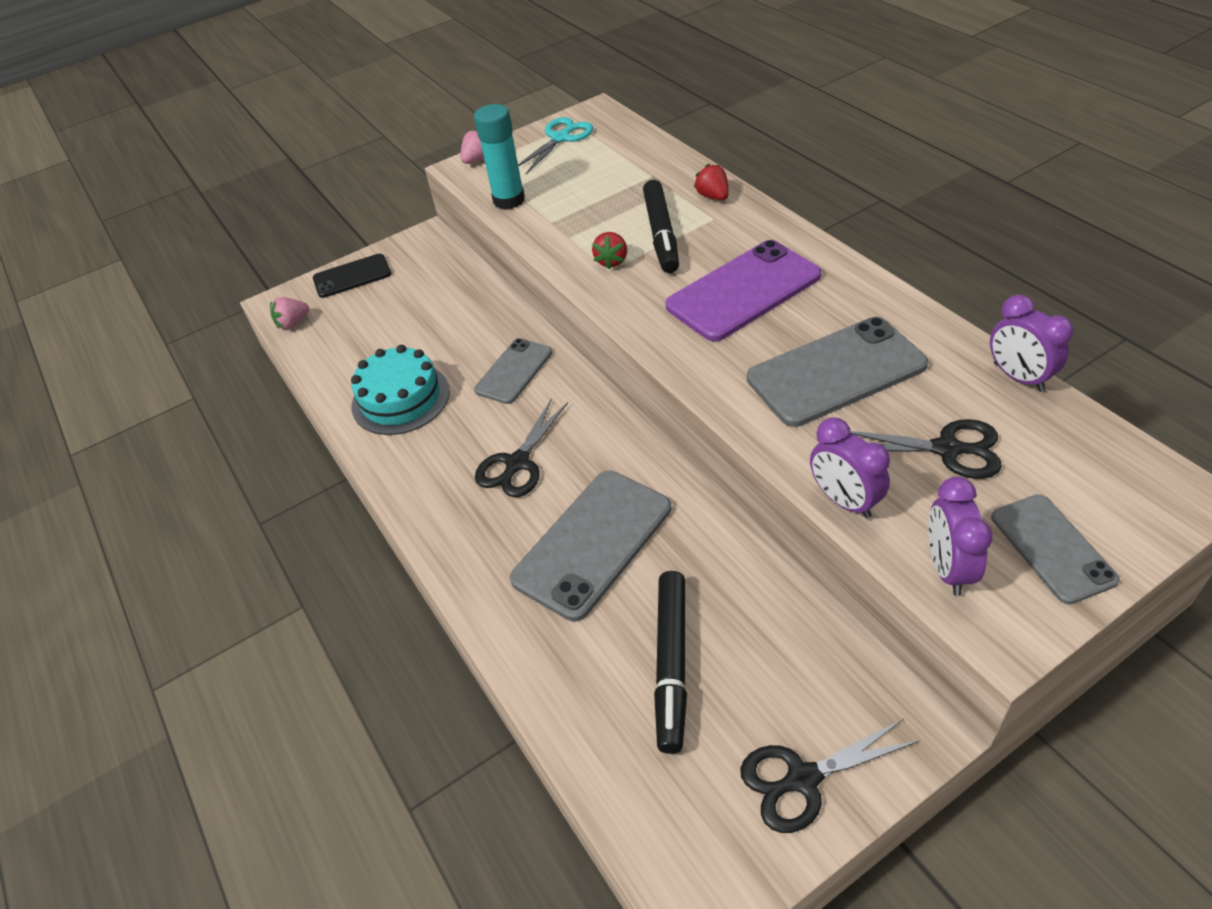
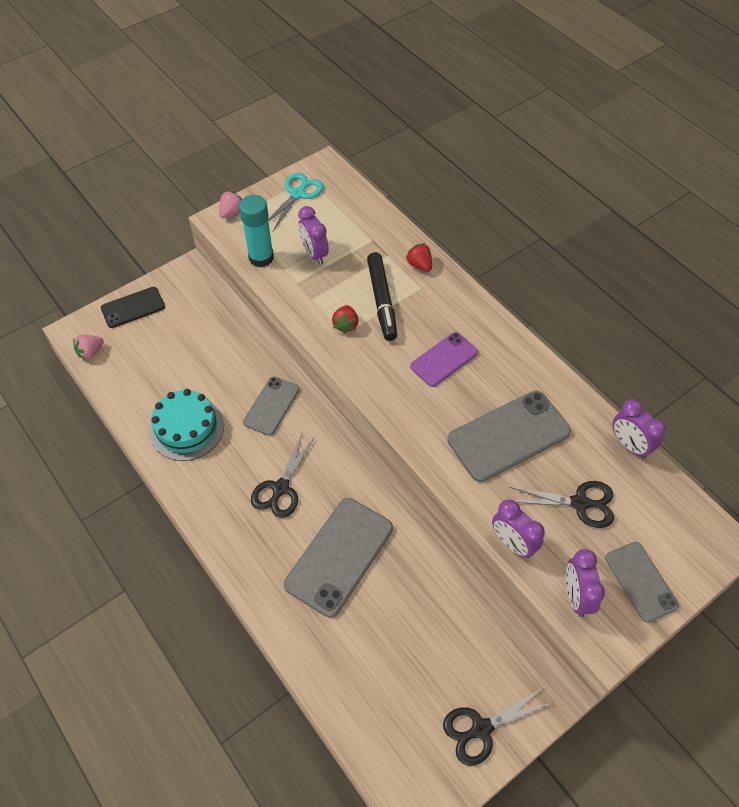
camera: 10 degrees left, 10 degrees up
(576, 193) = (314, 254): none -> purple clock
(672, 664) = (397, 649): black marker -> none
(743, 291) = (444, 359): purple phone -> purple phone, size x0.61

